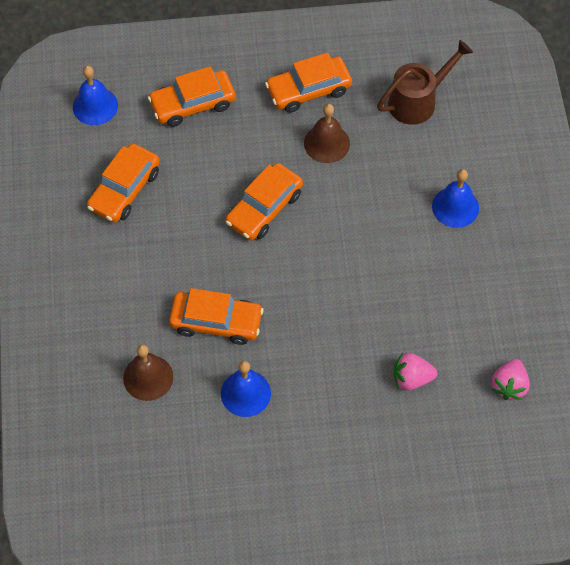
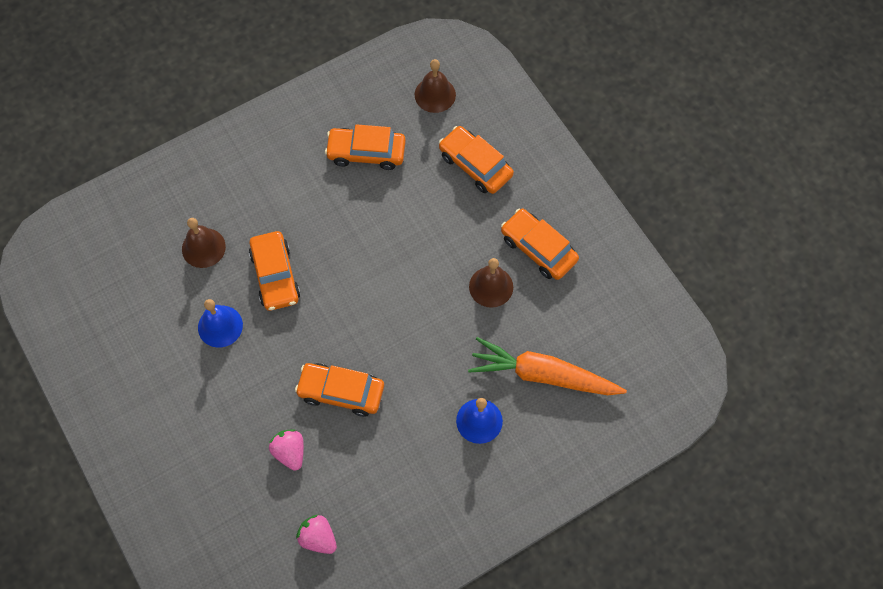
camera: 65 degrees right, 5 degrees up
(95, 106) = (435, 94): blue bell -> brown bell
(264, 208) = (400, 265): orange car -> orange car (341, 392)
(418, 100) = (576, 344): brown watering can -> none
(435, 138) = (543, 375): none -> orange carrot
(509, 386) = (318, 538): pink strawberry -> pink strawberry turned 45 degrees clockwise

